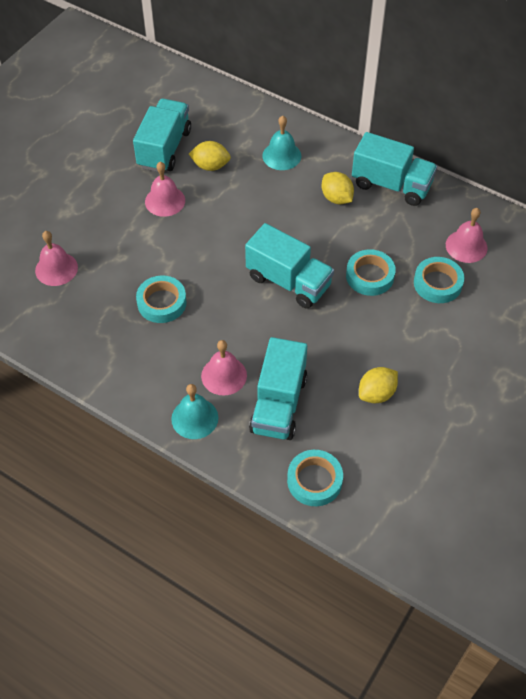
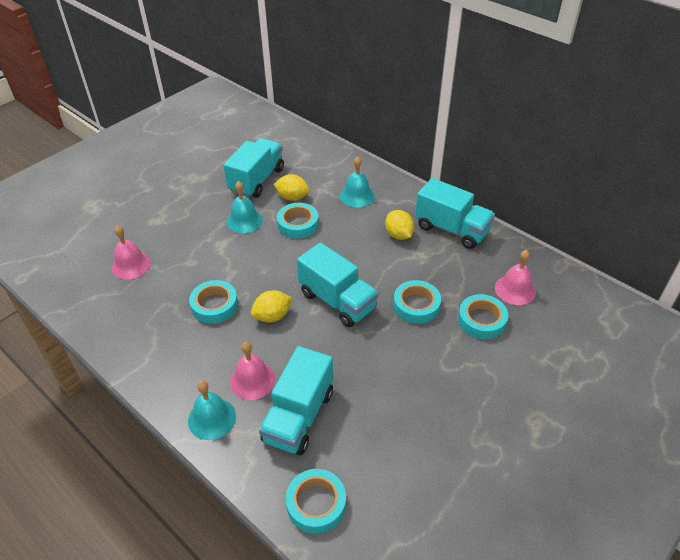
camera: 10 degrees right, 10 degrees down
(165, 201) = (244, 220): pink bell -> turquoise bell
(225, 198) = (298, 224): none -> turquoise tape
(376, 393) = (401, 419): yellow lemon -> yellow lemon (272, 316)

